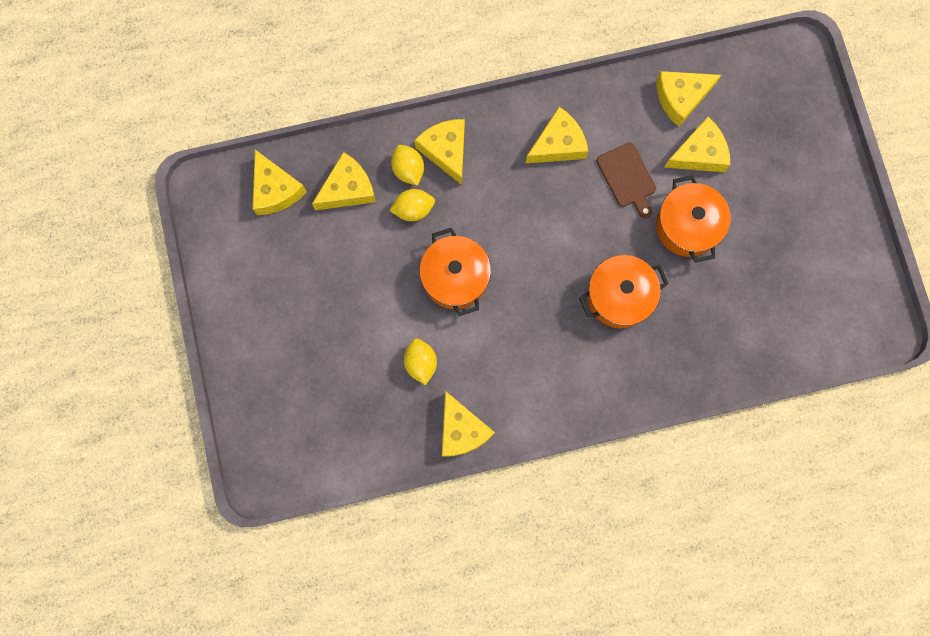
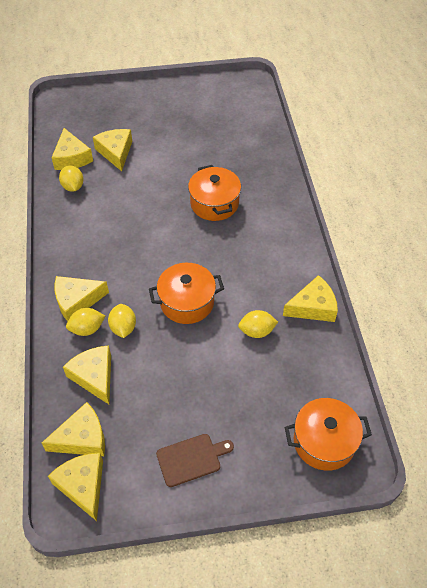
camera: 85 degrees left, 25 degrees down
(558, 144) = (89, 228): yellow cheese -> yellow cheese (83, 486)
(627, 110) = (73, 187): none -> yellow lemon
(627, 178) = (125, 191): brown cutting board -> brown cutting board (191, 459)
(687, 226) = (167, 163): orange pot -> orange pot (324, 441)

